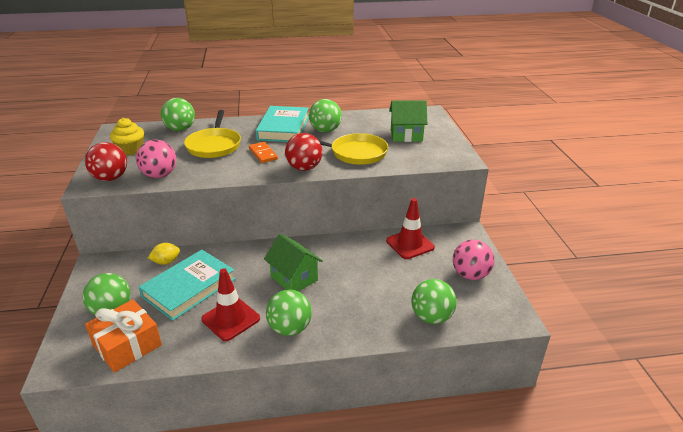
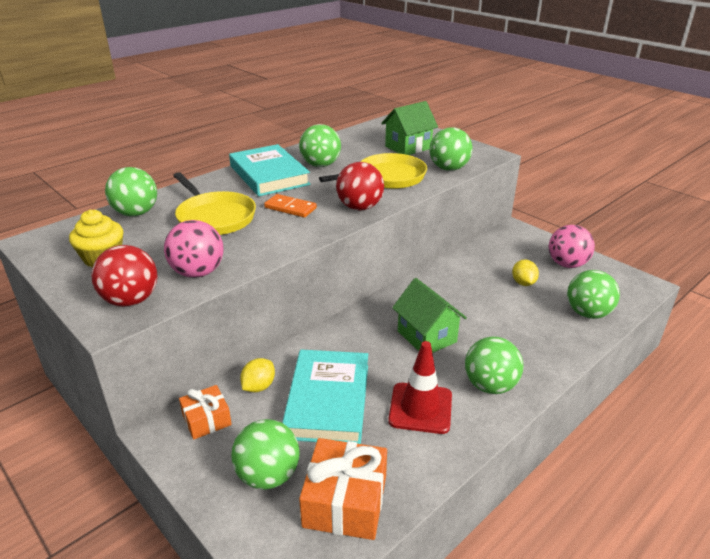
camera: 35 degrees left, 0 degrees up
(122, 267) = (207, 420): none -> orange gift
(294, 278) = (427, 337): green house -> green house turned 45 degrees clockwise
(410, 161) = (449, 169): none -> green ball
(410, 244) = (485, 258): red traffic cone -> none
(413, 273) = (523, 283): none -> yellow lemon

